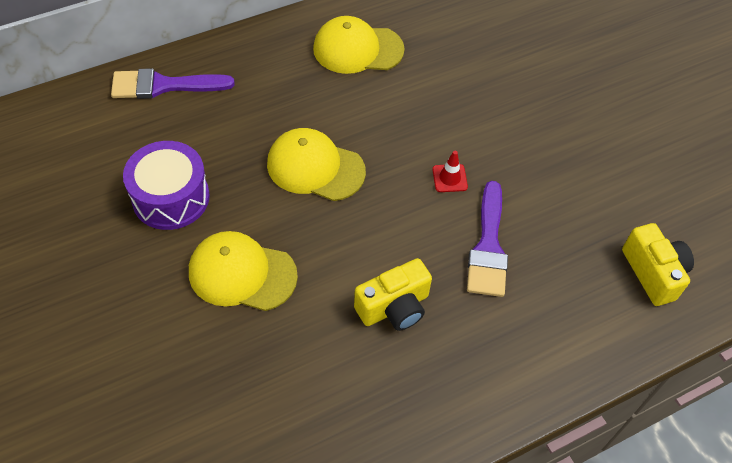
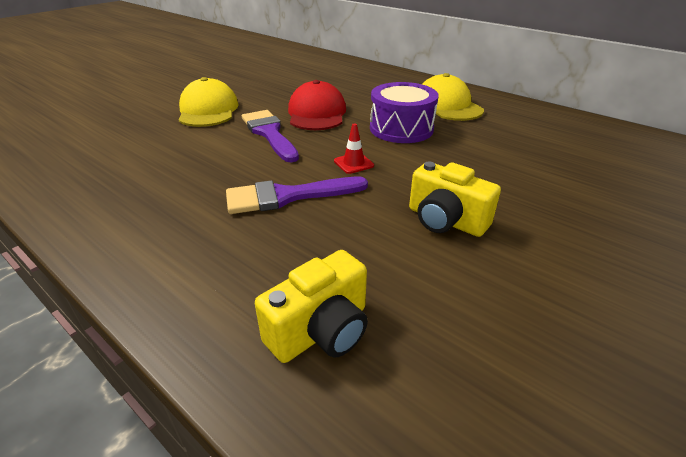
camera: 70 degrees right, 20 degrees down
(164, 85) = (342, 66): purple brush -> purple brush (269, 133)
(171, 197) = (258, 83): purple drum -> purple drum (401, 129)
(315, 167) = (317, 113): yellow cap -> red cap
(394, 307) = (198, 165): yellow camera -> yellow camera (445, 220)

